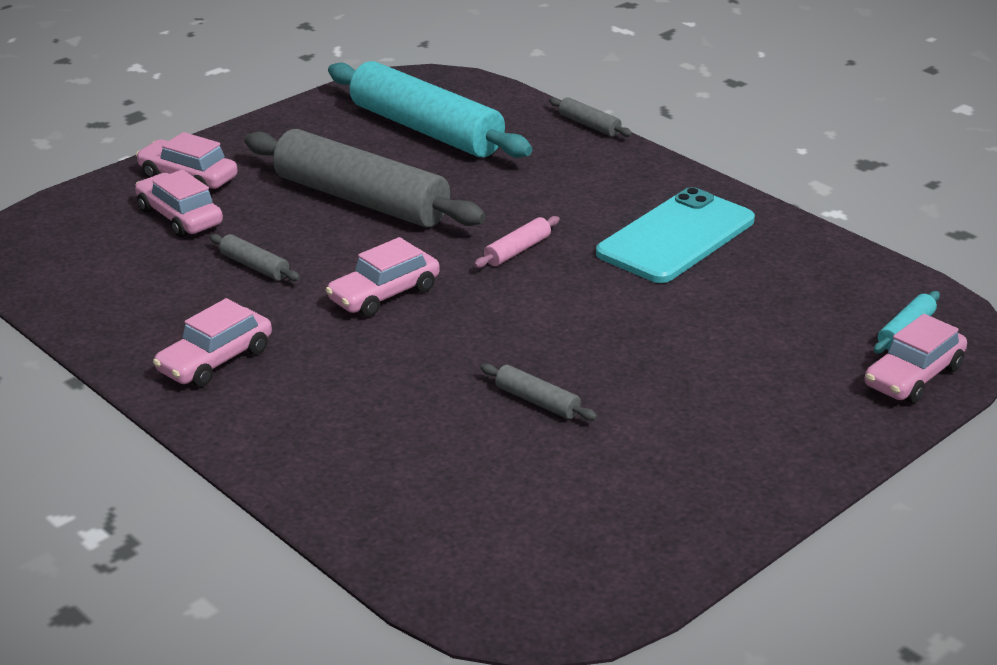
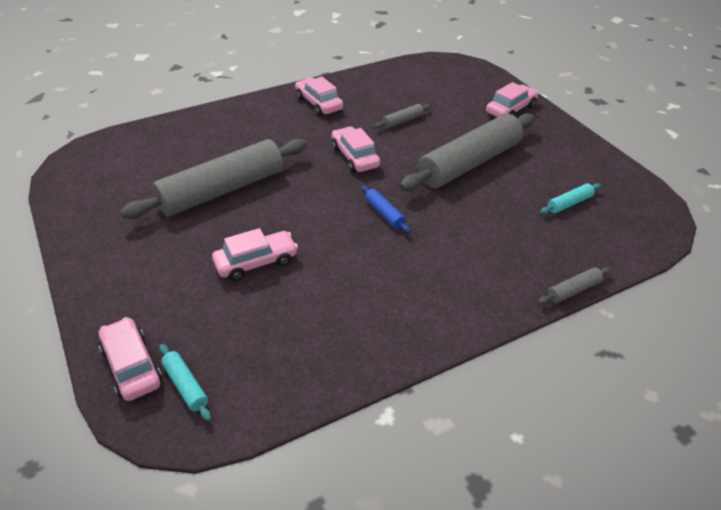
camera: 105 degrees right, 10 degrees up
(180, 217) = (464, 104): pink car -> pink car (256, 262)
(426, 130) = (569, 203): turquoise rolling pin -> turquoise rolling pin, size x0.40
(517, 250) = (384, 214): pink rolling pin -> blue rolling pin
(537, 401) = (222, 190): grey rolling pin -> grey rolling pin, size x2.50
(676, 237) = (375, 293): turquoise phone -> none

